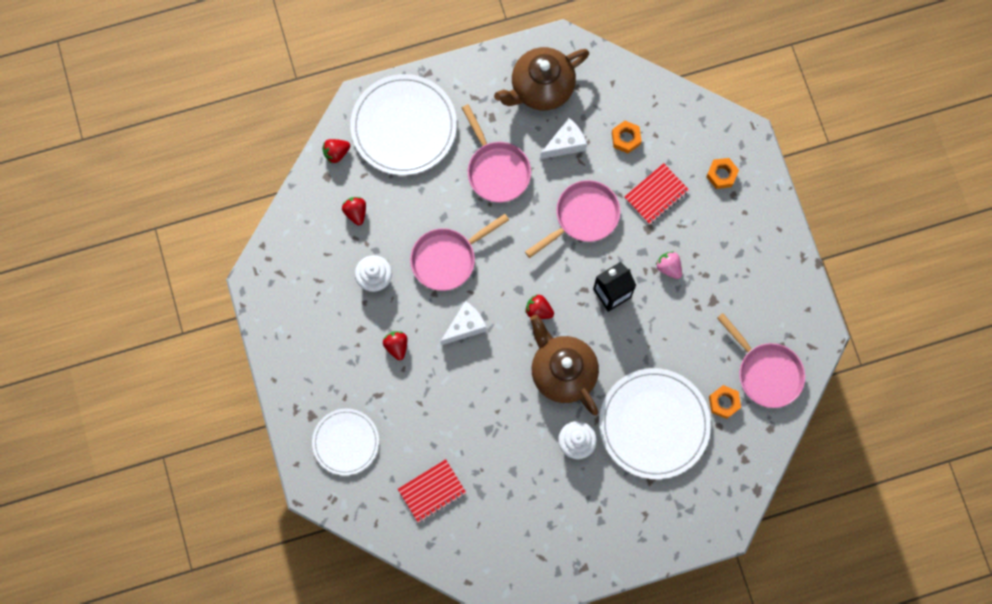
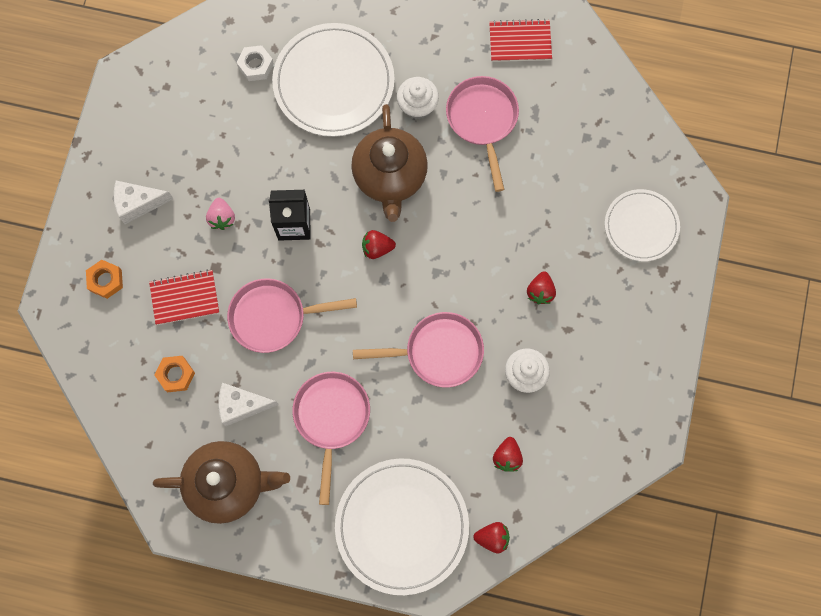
camera: 150 degrees left, 0 degrees up
(432, 491) = (581, 136): red notebook -> red notebook (520, 42)
(465, 326) = (459, 273): white cheese -> white cheese (138, 204)
(538, 310) = (377, 248): red strawberry -> red strawberry turned 120 degrees clockwise
(724, 403) = (256, 66): orange nut -> white nut
(766, 372) = (198, 70): pink pan -> pink pan (482, 120)

